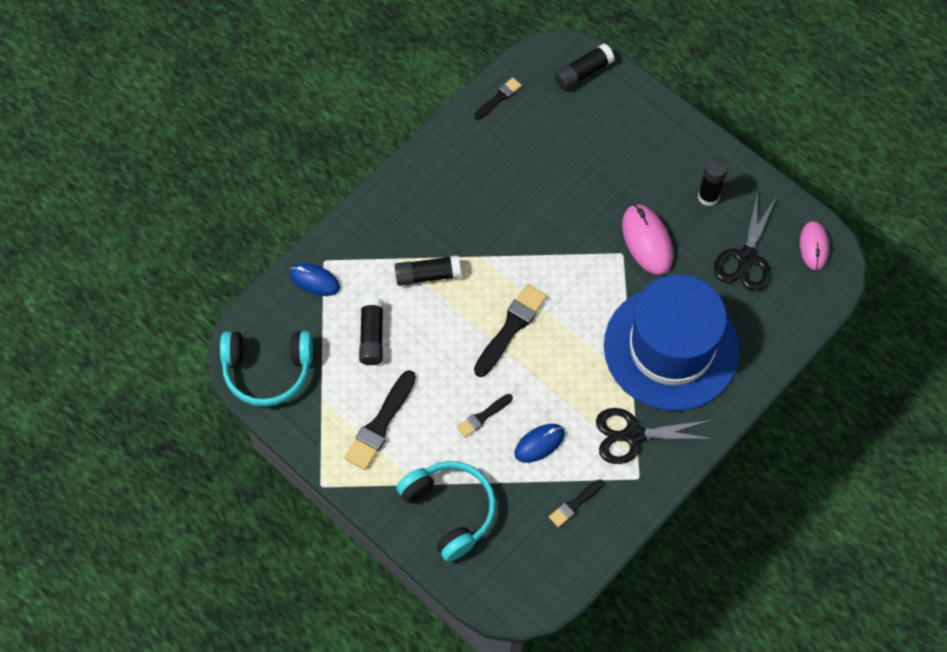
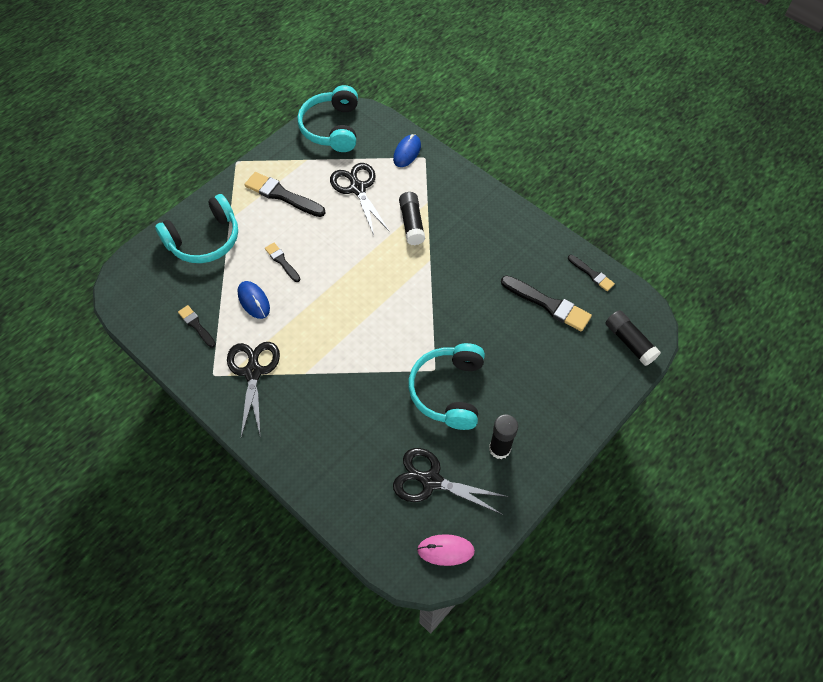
camera: 90 degrees right, 5 degrees down
(372, 336) = (357, 188): black glue stick -> black scissors
(511, 327) = (361, 281): black brush -> black brush (548, 304)
(647, 241) = (448, 391): pink mouse -> turquoise headphones
(671, 348) = (336, 407): blue hat -> none

